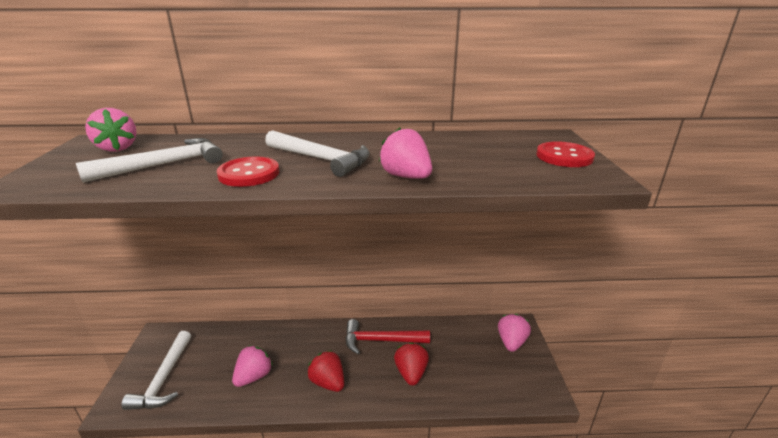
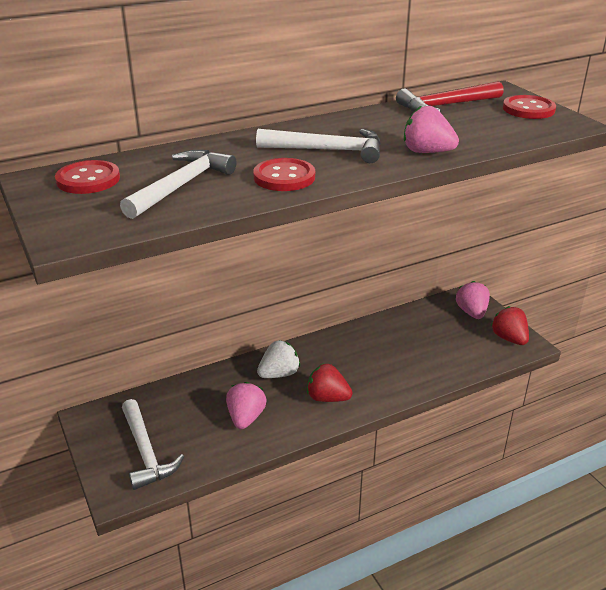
camera: 25 degrees left, 5 degrees up
(117, 148) = (88, 179): pink strawberry -> red button
(309, 346) = (279, 374): none -> white strawberry
(381, 340) = (349, 347): red hammer -> red hammer (446, 105)
(411, 373) = (400, 365): red strawberry -> red strawberry (509, 338)

